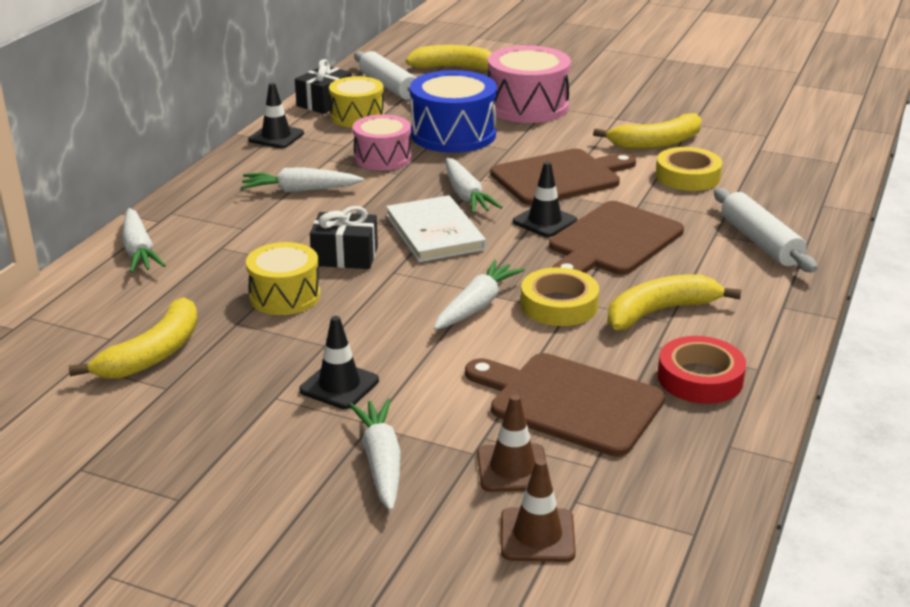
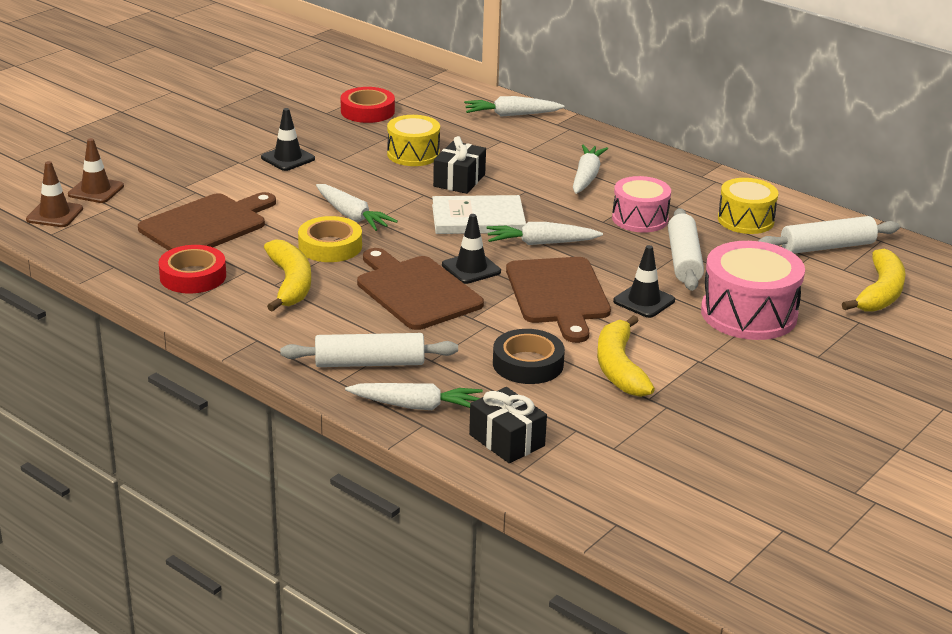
camera: 105 degrees right, 0 degrees up
(152, 354) = (367, 111): yellow banana -> red tape
(276, 137) = (706, 179): black traffic cone -> black traffic cone (644, 301)
(324, 102) = (787, 209): black gift -> black gift (507, 440)
(381, 462) = (200, 160): white carrot -> white carrot (416, 406)
(453, 134) = (683, 260): blue drum -> white rolling pin
(512, 468) = (158, 194): brown traffic cone -> brown traffic cone (54, 214)
(687, 176) = (528, 364): yellow tape -> black tape

